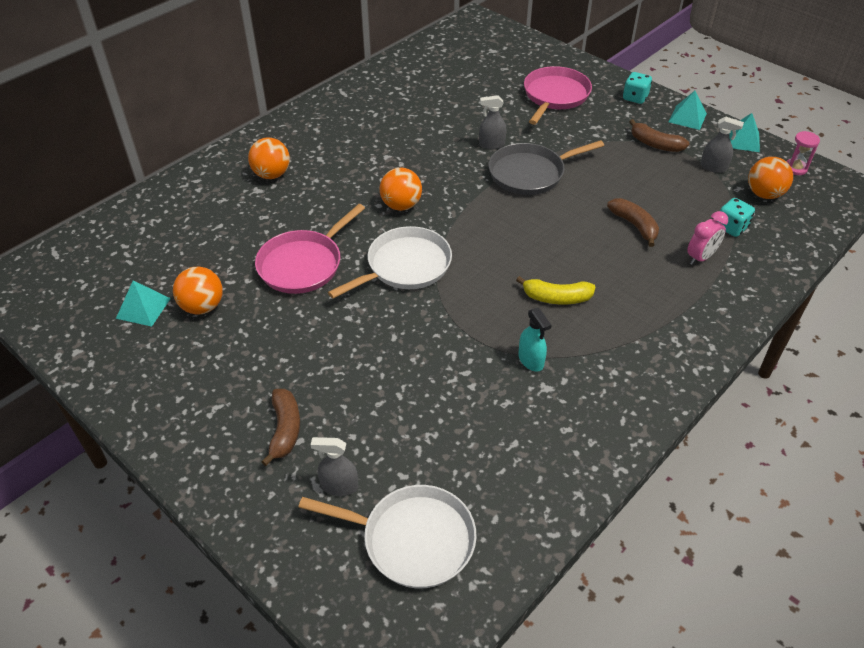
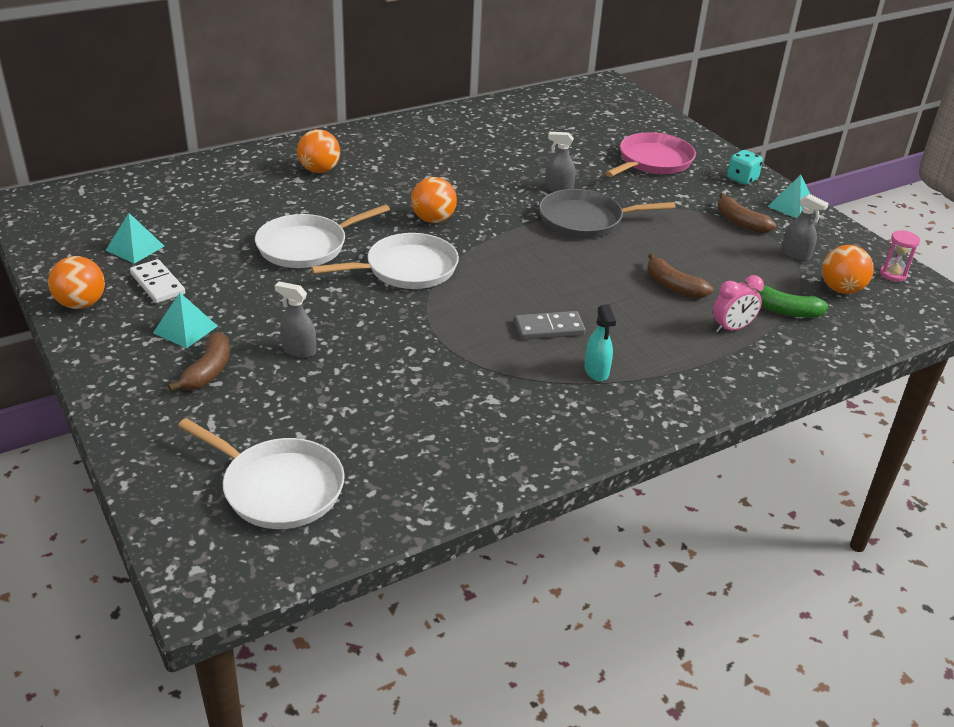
camera: 15 degrees right, 10 degrees down
(186, 344) = (157, 284): none -> white domino
(202, 306) = (190, 259): orange ball -> orange ball (81, 304)
(303, 264) = (306, 246): pink pan -> white pan
(339, 486) = (233, 427): grey spray bottle -> grey spray bottle (299, 350)
(531, 360) = (489, 373): turquoise spray bottle -> turquoise spray bottle (596, 371)
(556, 298) = (549, 328): yellow banana -> grey domino
(634, 225) = (673, 286): brown banana -> brown banana turned 150 degrees clockwise
(731, 227) = (783, 310): turquoise dice -> green banana
(742, 140) = (845, 238): turquoise pyramid -> turquoise pyramid (185, 329)

